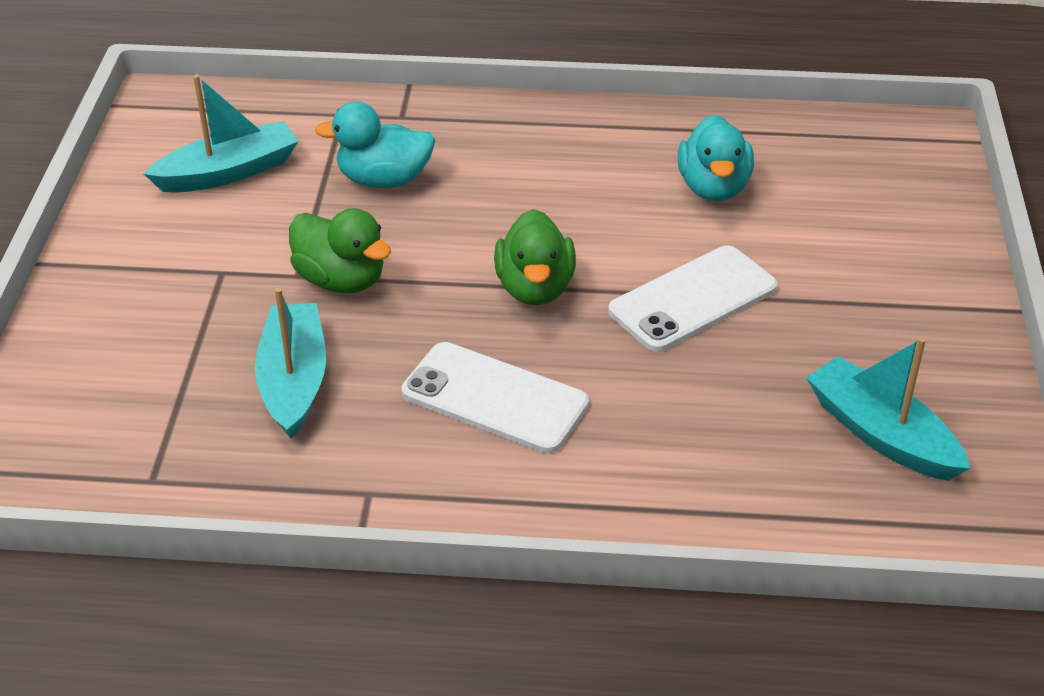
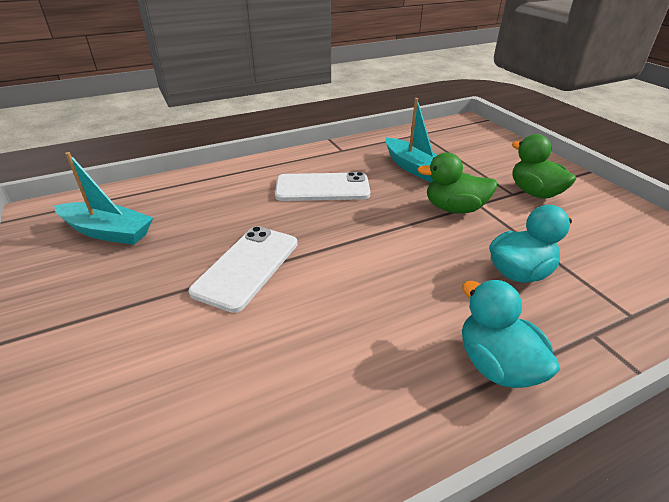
camera: 150 degrees right, 5 degrees down
(229, 172) = (607, 240): turquoise boat -> none
(535, 288) = (349, 240): green duck -> green duck (534, 192)
(713, 188) = (276, 372): turquoise duck -> turquoise duck (496, 365)

